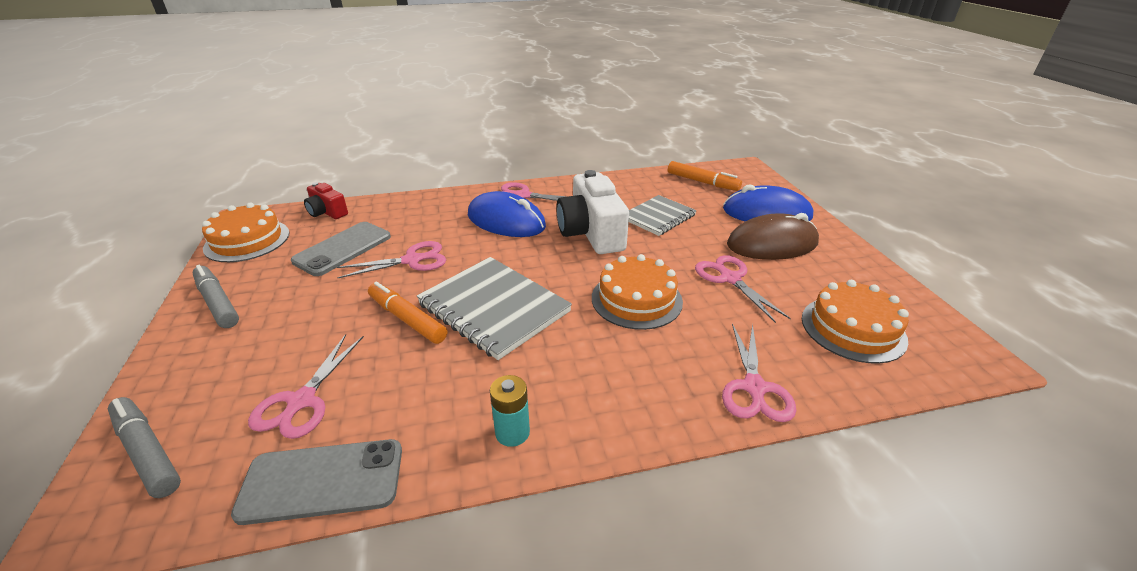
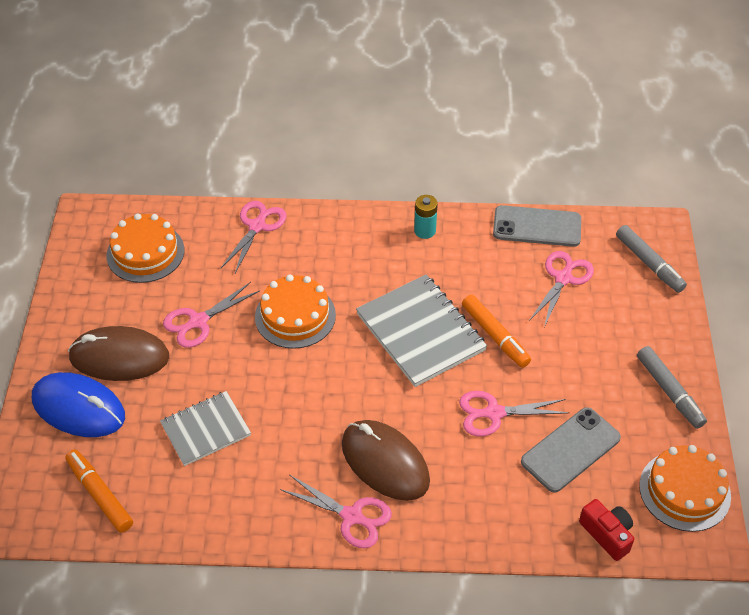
camera: 165 degrees left, 15 degrees up
(506, 221) = (385, 462): blue mouse -> brown mouse
(591, 233) = (295, 417): white camera -> none
(730, 278) = (198, 322): pink scissors -> pink scissors turned 60 degrees clockwise

